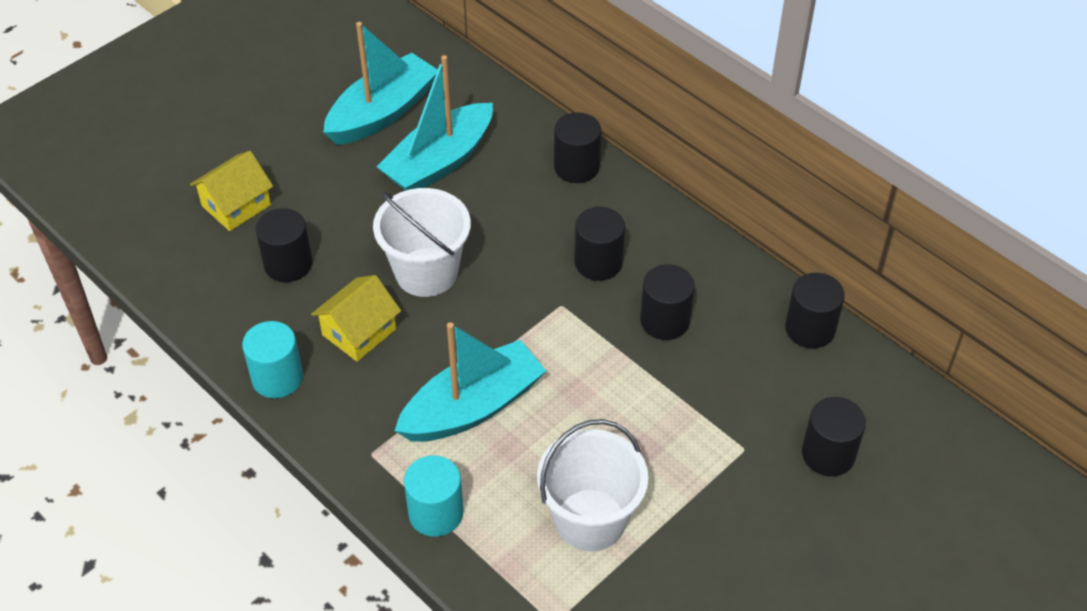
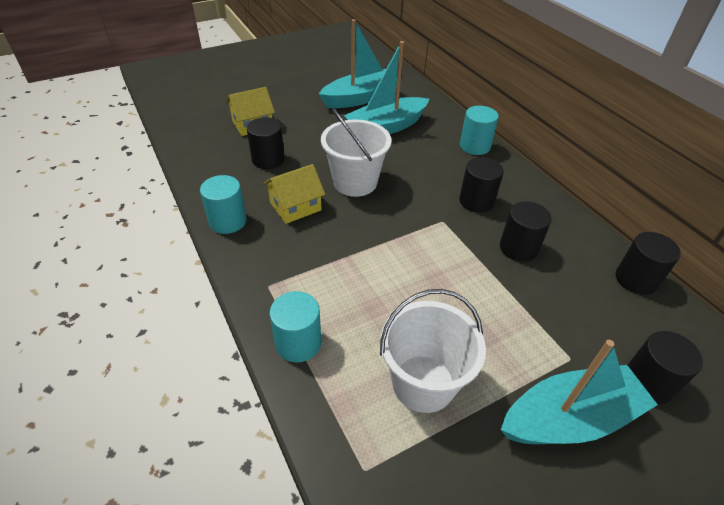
camera: 15 degrees right, 5 degrees down
(473, 407) = (356, 272): turquoise boat -> turquoise boat (570, 418)
(576, 167) = (475, 146): black cylinder -> turquoise cylinder

